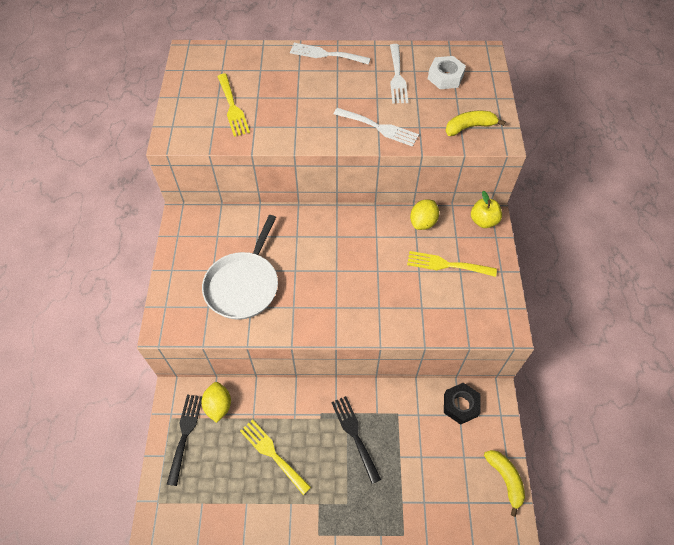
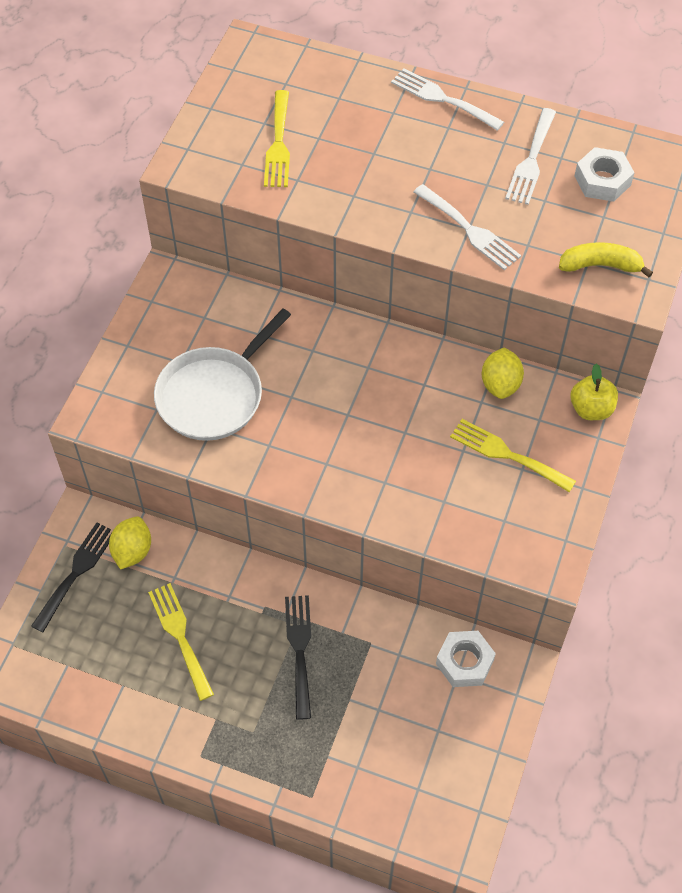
camera: 20 degrees right, 0 degrees up
(423, 222) = (500, 384): yellow lemon -> yellow lemon turned 45 degrees counterclockwise
(460, 405) = (464, 662): black nut -> white nut
(505, 479) = (482, 778): yellow banana -> none

